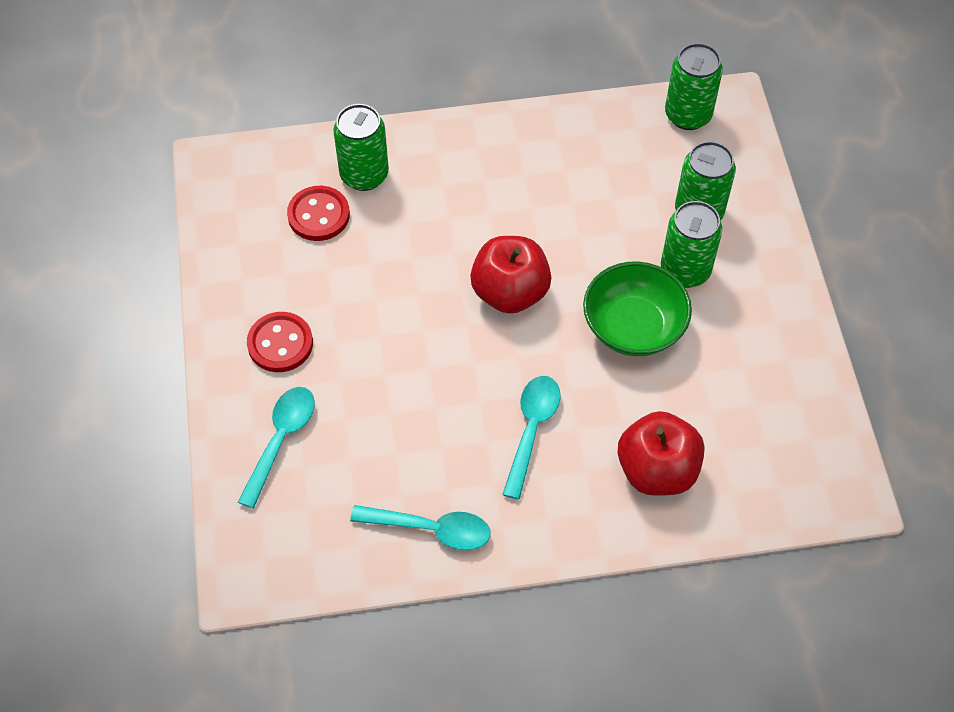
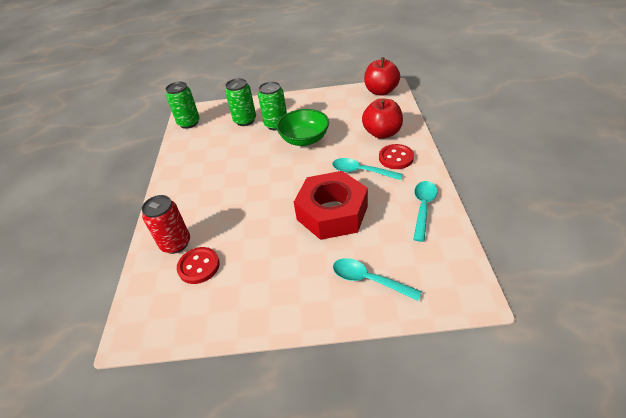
camera: 80 degrees left, 15 degrees down
(280, 343) = (295, 283): red button -> red button (396, 158)
(364, 175) = (176, 243): green can -> red can
(423, 385) = (332, 212): none -> red nut
(510, 292) = (276, 180): red apple -> red apple (381, 91)

